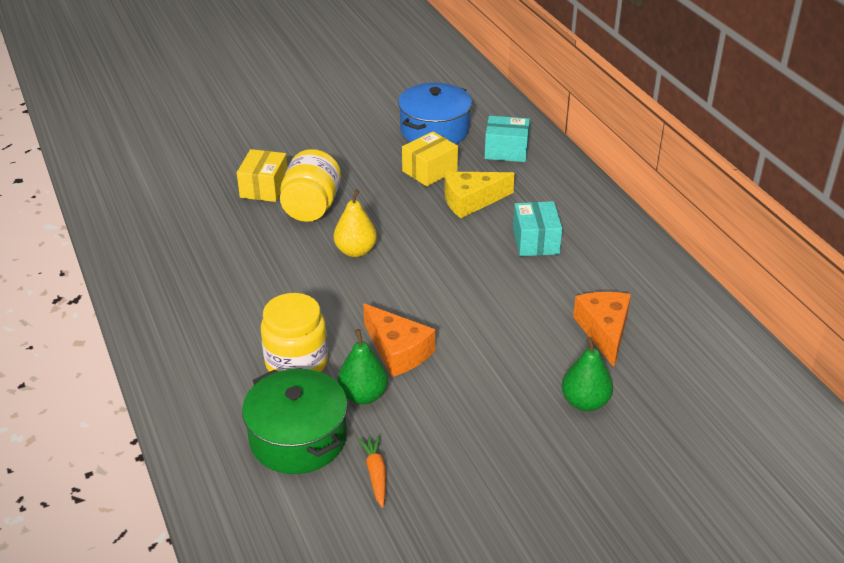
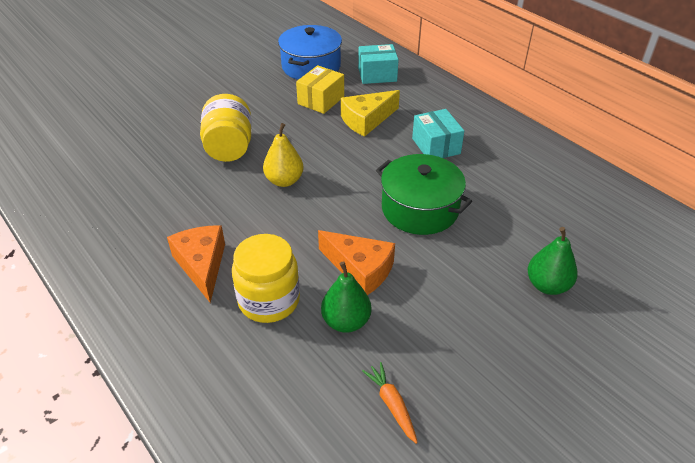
camera: 15 degrees left, 5 degrees up
(264, 188) = (179, 137): yellow box -> none
(298, 438) = (300, 382): green pot -> green pot (420, 209)
(604, 331) = (530, 215): orange cheese -> orange cheese (202, 265)

